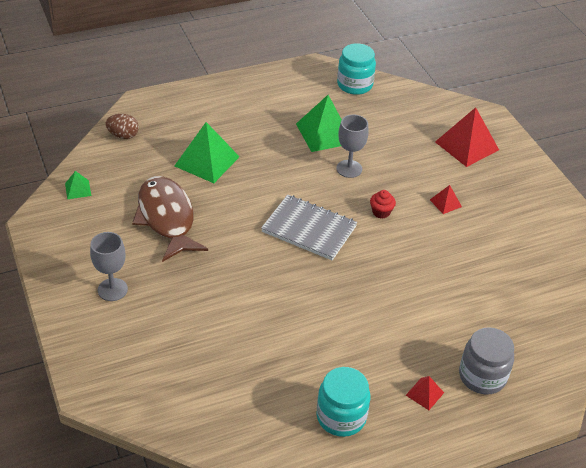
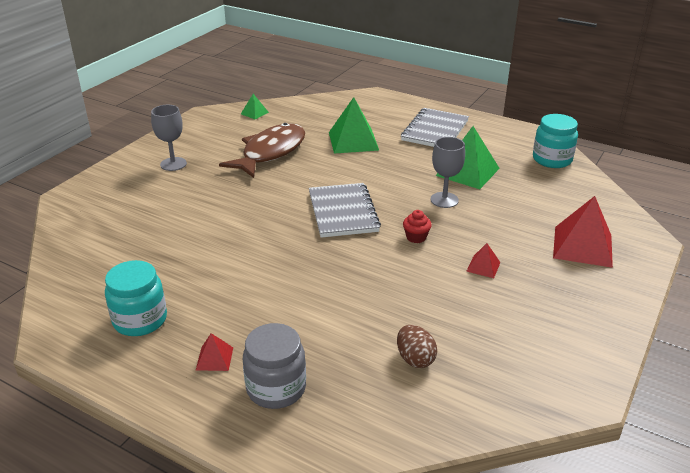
camera: 55 degrees right, 10 degrees down
(123, 135) = (330, 104): brown egg -> brown egg (415, 359)
(245, 109) = (435, 131): none -> grey notebook

